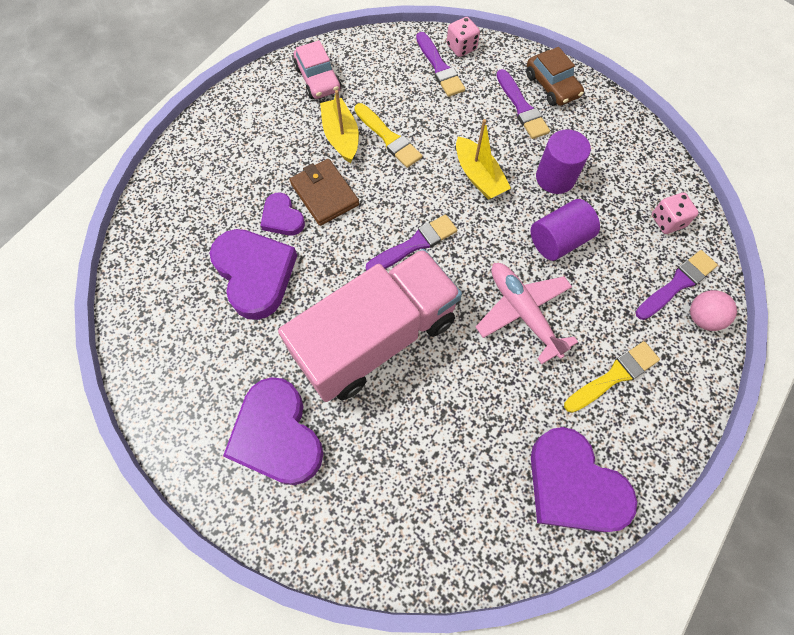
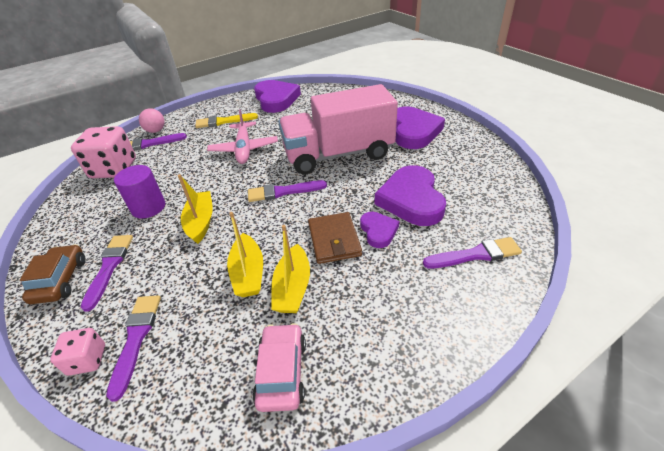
camera: 155 degrees left, 25 degrees down
(180, 216) = (475, 254): none -> purple brush
(388, 138) = (248, 273): yellow brush -> yellow boat
(558, 240) = (188, 174): purple cylinder -> none
(667, 221) = (114, 169): pink dice -> pink dice, size x1.91

